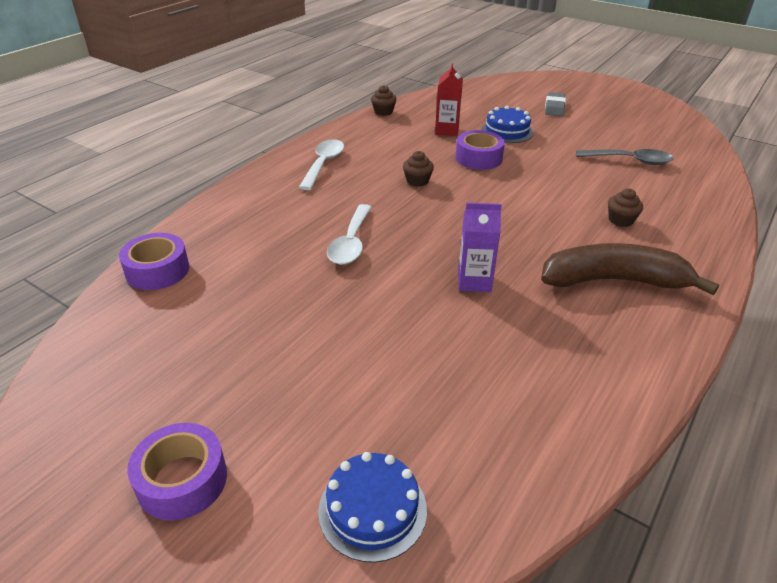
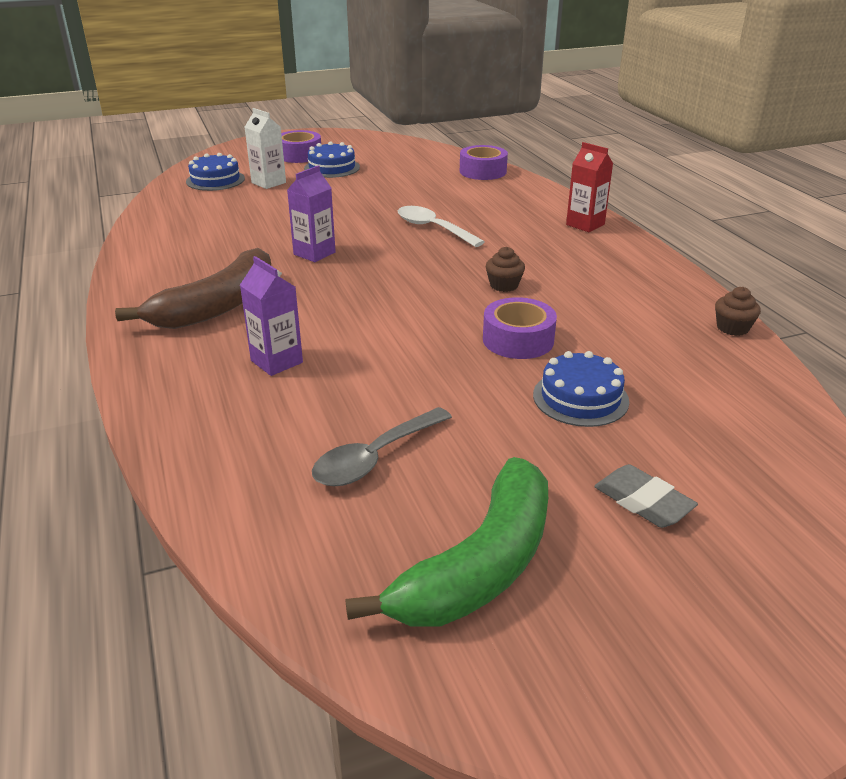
camera: 125 degrees right, 5 degrees down
(223, 403) = (332, 168): none -> blue cake
(323, 164) = (595, 253): white spoon -> none
(332, 434) = (268, 183): none -> white carton
(447, 130) = (625, 351): red carton -> red carton (585, 224)
(620, 220) = (276, 361): brown cupcake -> purple carton
(637, 124) = (479, 565): none -> green banana

